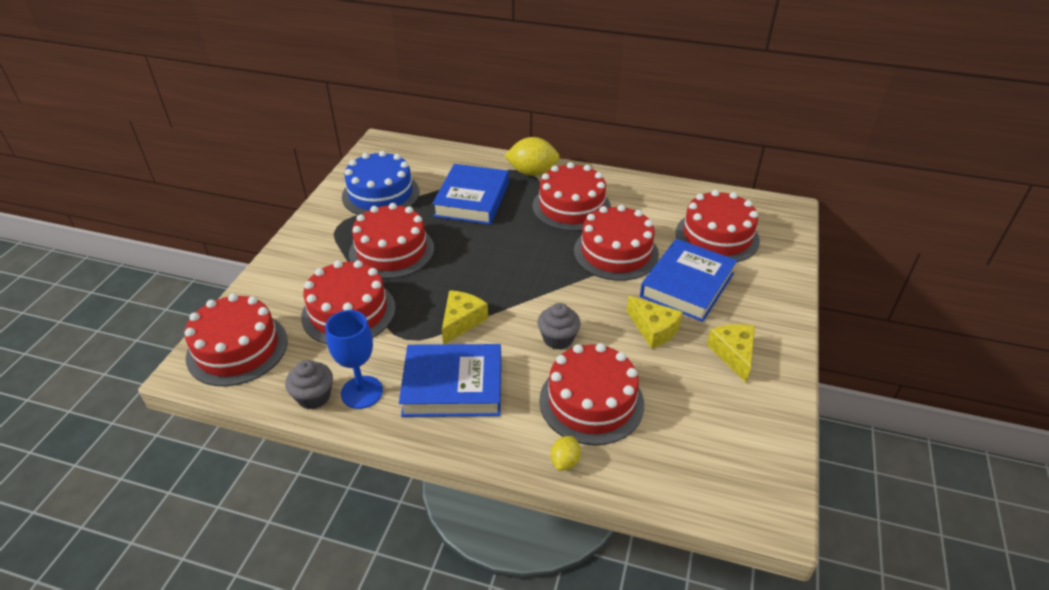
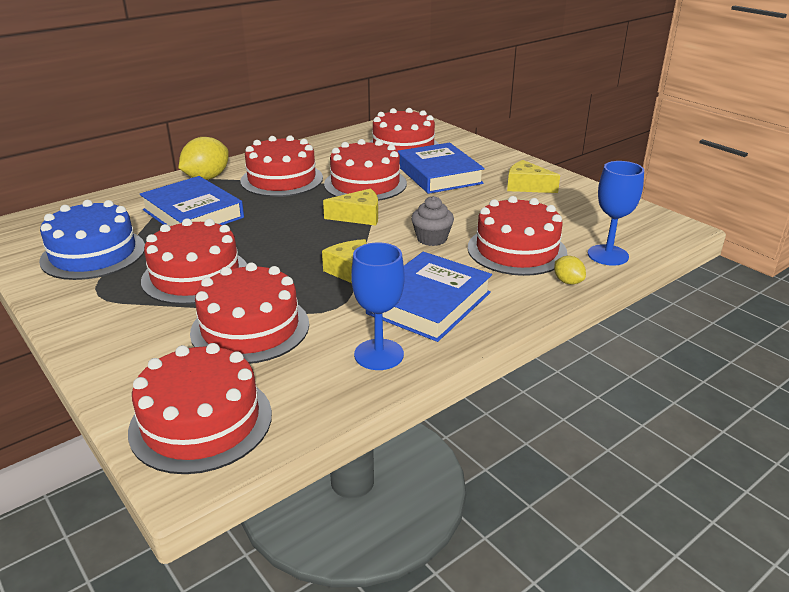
camera: 55 degrees left, 10 degrees down
(314, 397) = (350, 386): grey cupcake -> none
(646, 473) = (608, 255): none -> blue goblet
(653, 329) = (469, 201): yellow cheese -> yellow cheese (359, 216)

